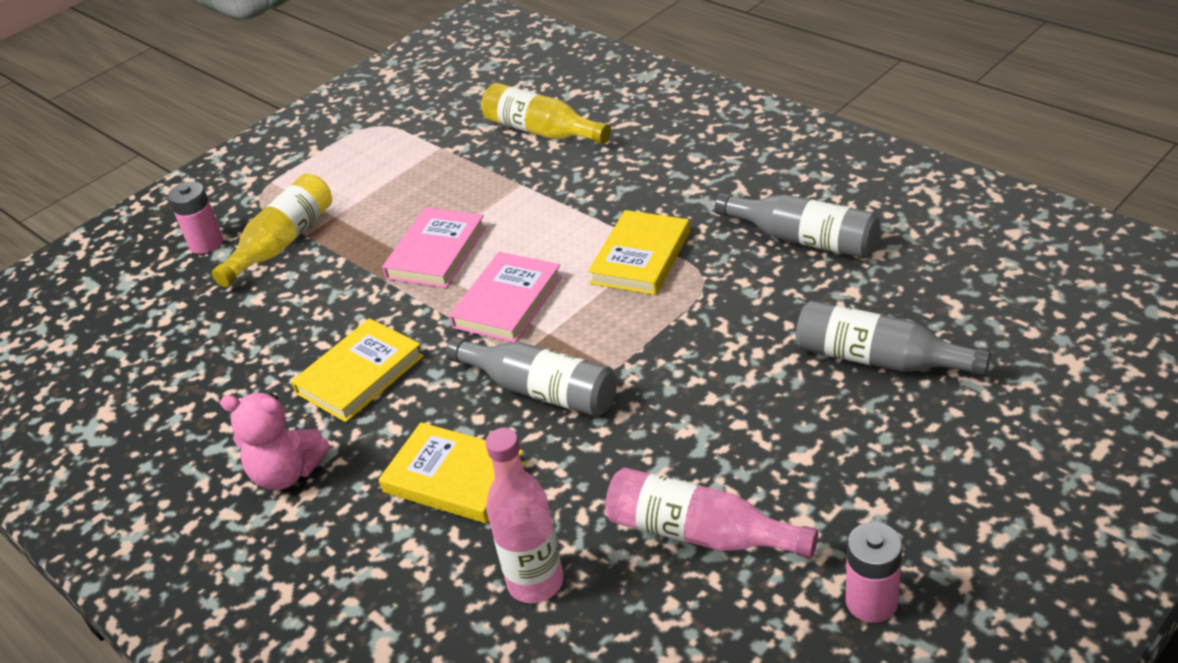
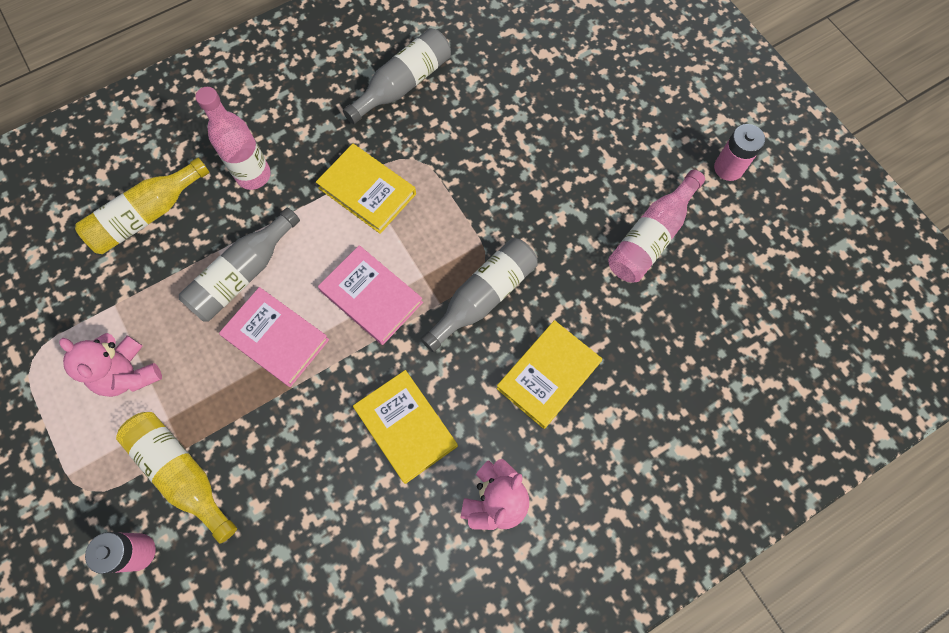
camera: 80 degrees left, 30 degrees up
(373, 179) = (129, 374): none -> pink teddy bear
(535, 582) = (660, 343): pink bottle -> pink bottle (253, 175)
(879, 359) = (543, 90): grey bottle -> grey bottle (243, 274)

